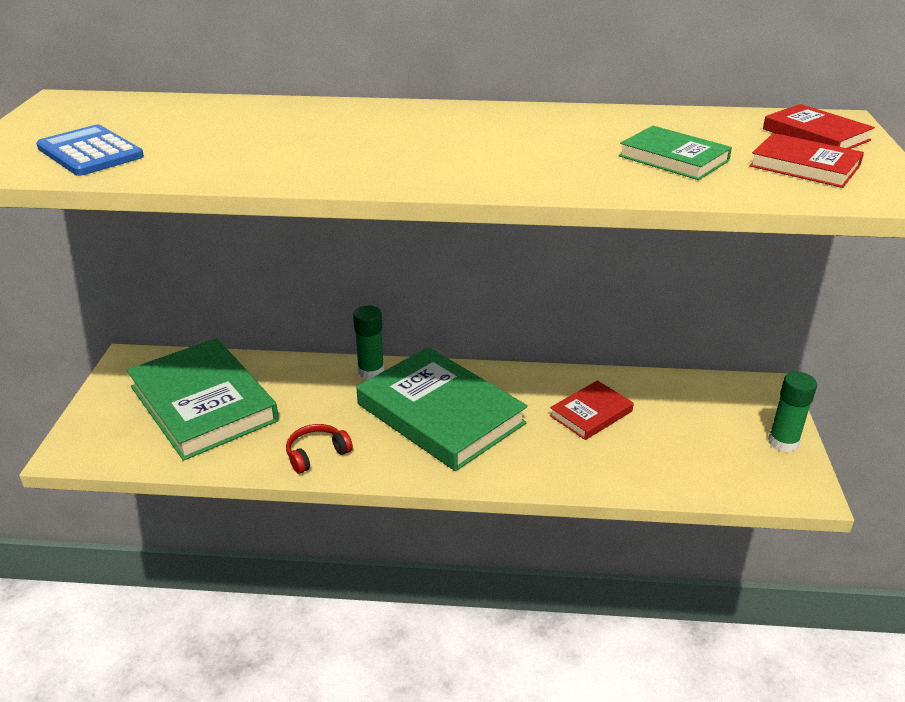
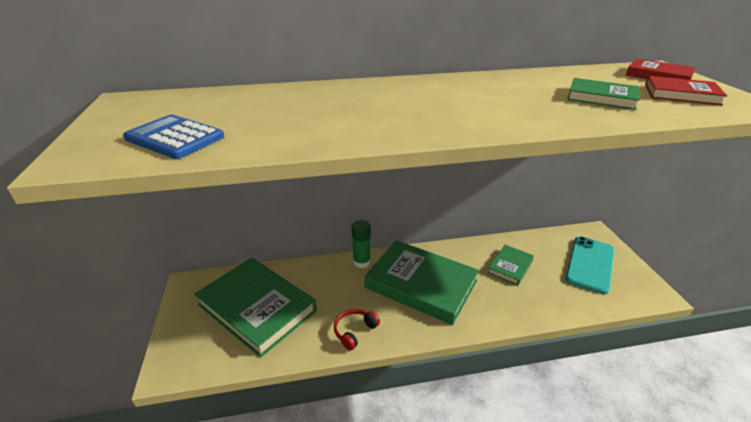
camera: 15 degrees left, 0 degrees up
(591, 413) = (510, 266): red book -> green book
(724, 432) = (590, 264): none -> turquoise phone
(783, 442) = (625, 265): green glue stick -> none

